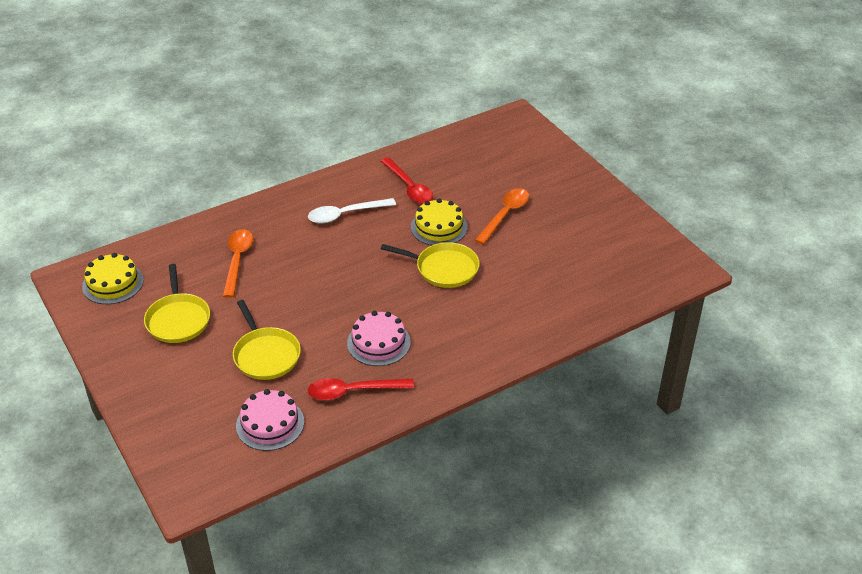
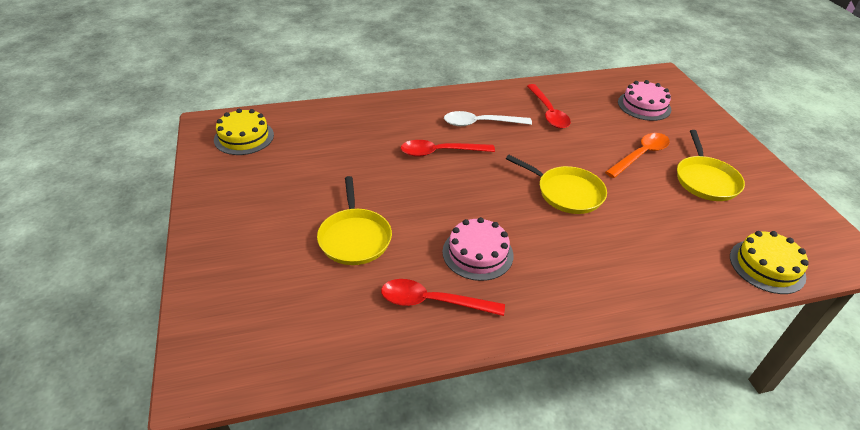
camera: 15 degrees right, 0 degrees up
(178, 319) = (285, 182): yellow pan -> yellow pan (705, 180)
(237, 261) = (365, 142): orange spoon -> none
(270, 424) = (328, 316): pink cake -> pink cake (644, 106)
(315, 255) = (440, 152): none -> red spoon
(439, 227) = (570, 152): yellow cake -> yellow cake (767, 266)

